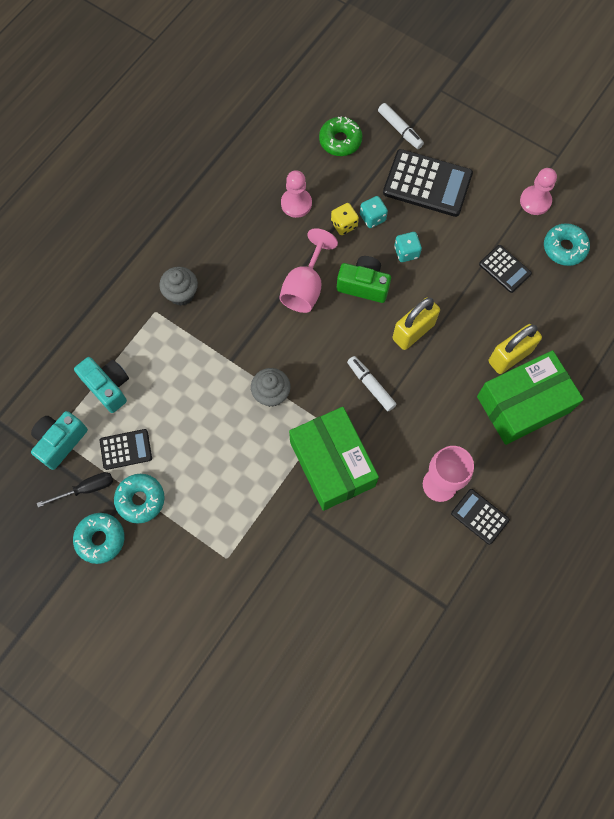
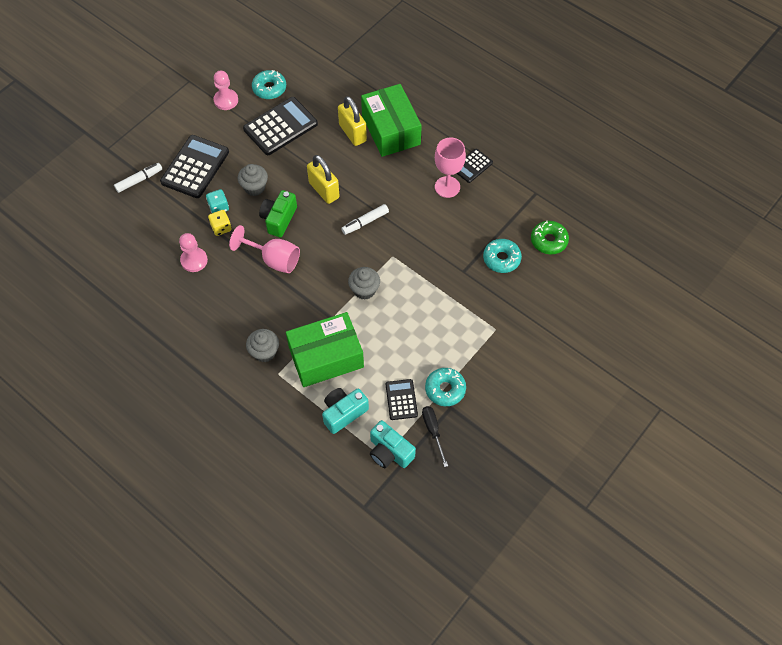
camera: 85 degrees left, 10 degrees down
(100, 539) = (476, 420): turquoise donut -> turquoise donut (501, 259)
(332, 464) = (426, 253): green box -> green box (326, 357)
(340, 141) = (139, 223): green donut -> green donut (548, 241)
(406, 252) = (254, 187): turquoise dice -> grey cupcake
(505, 269) = (280, 126): black calculator -> black calculator, size x1.82

